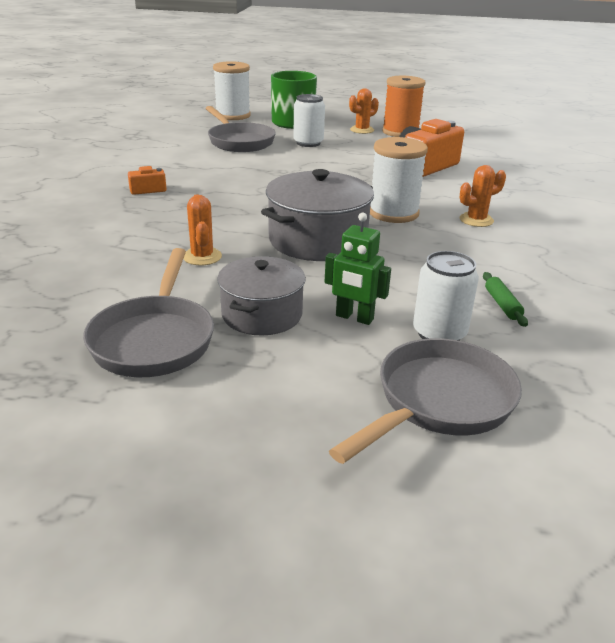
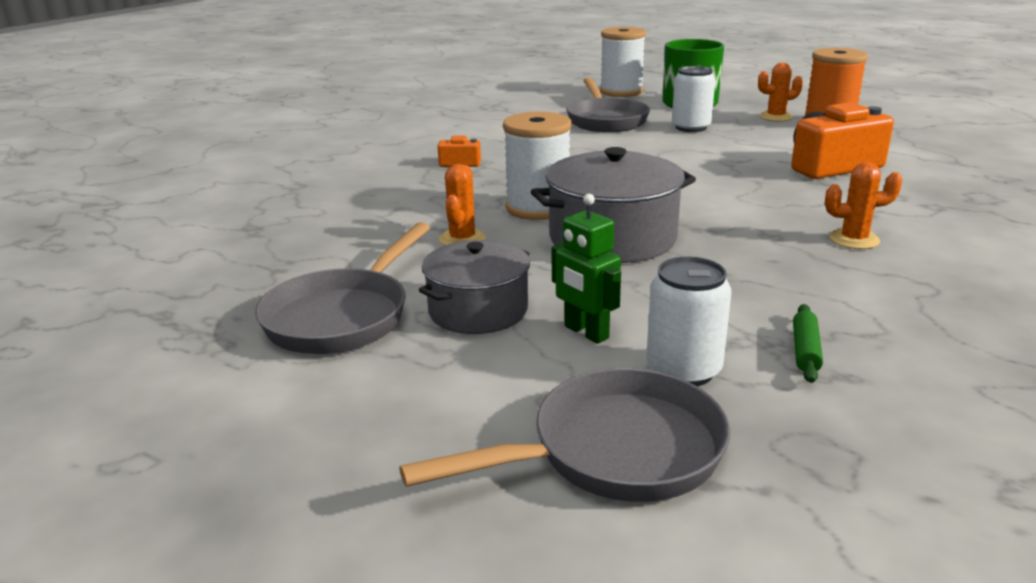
camera: 25 degrees right, 5 degrees down
(393, 213) = (739, 218): white spool -> white spool (538, 208)

